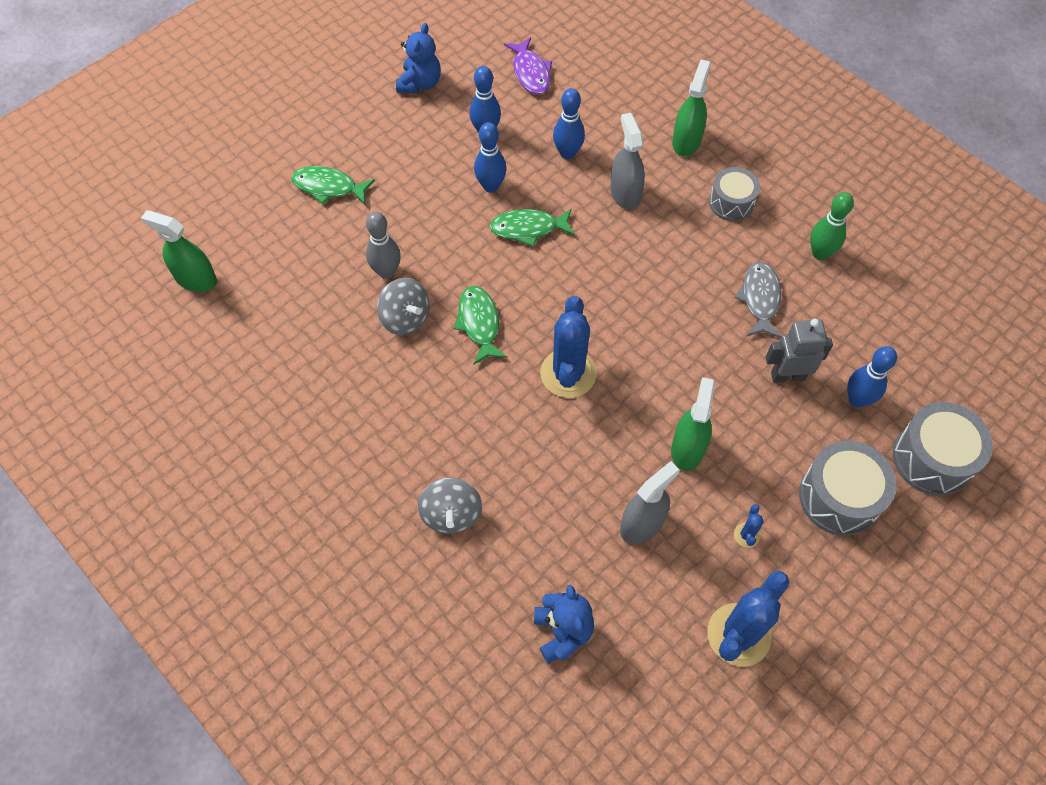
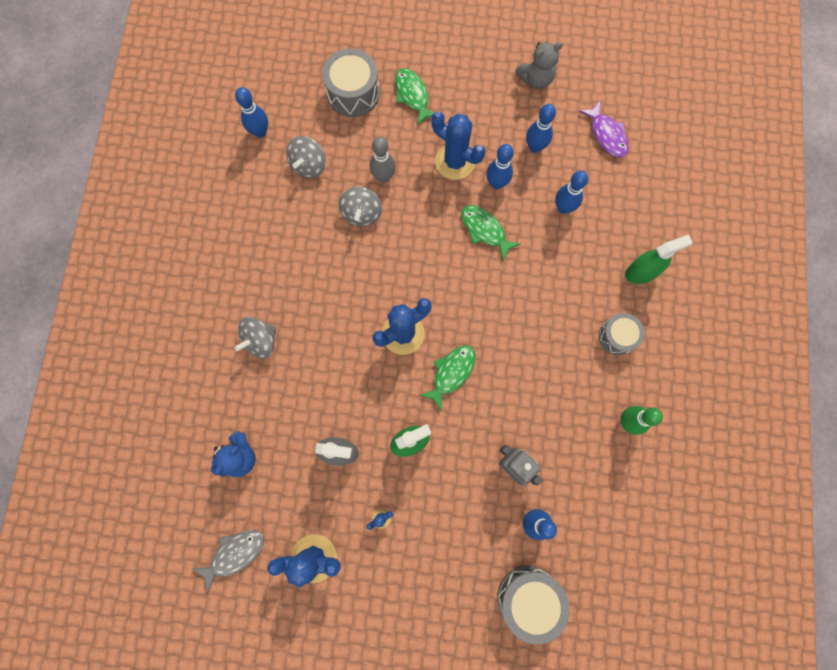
camera: 50 degrees right, 15 degrees up
(196, 279) = (291, 82): green spray bottle -> none
(218, 346) = (260, 132): none -> blue bowling pin
(304, 328) = (309, 165): none -> grey spinning top
(420, 83) = (536, 79): blue teddy bear -> grey teddy bear
(434, 202) = (455, 162): none -> blue cactus
(479, 323) = (393, 256): green fish -> green fish (451, 373)
(530, 73) = (607, 135): purple fish -> purple fish turned 60 degrees counterclockwise
(625, 193) = (564, 266): grey spray bottle -> none
(760, 299) = (556, 408): grey fish -> grey fish (235, 554)
(839, 497) = (452, 557): grey drum -> grey drum (353, 93)

